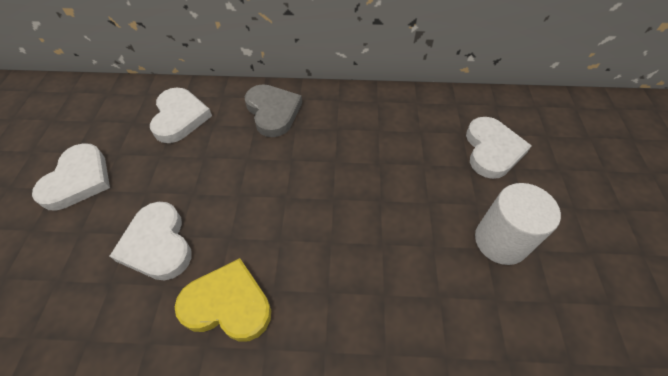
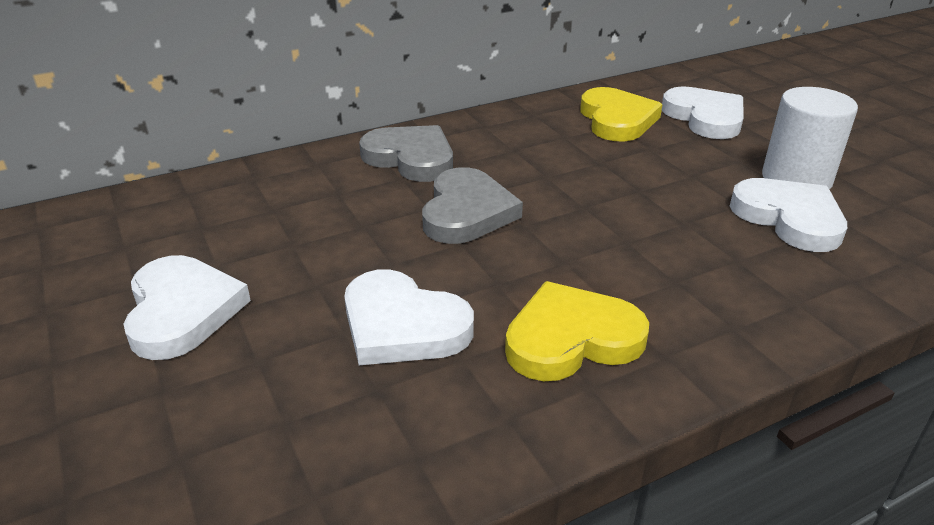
camera: 30 degrees left, 20 degrees down
(180, 117) = (276, 200): white heart -> white heart (789, 218)
(263, 171) = (467, 212): none -> grey heart
(427, 127) = (617, 120): none -> yellow heart

